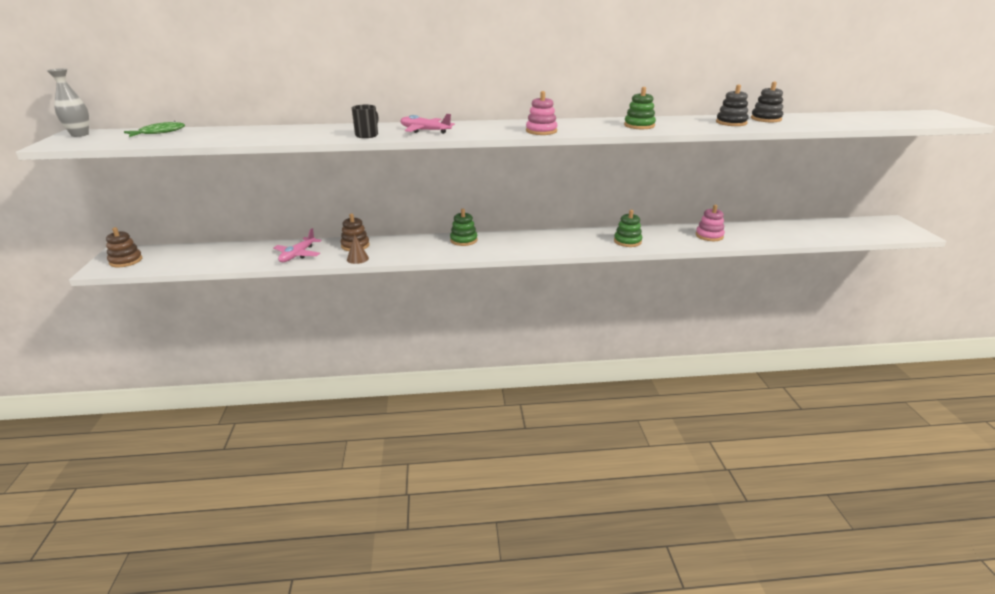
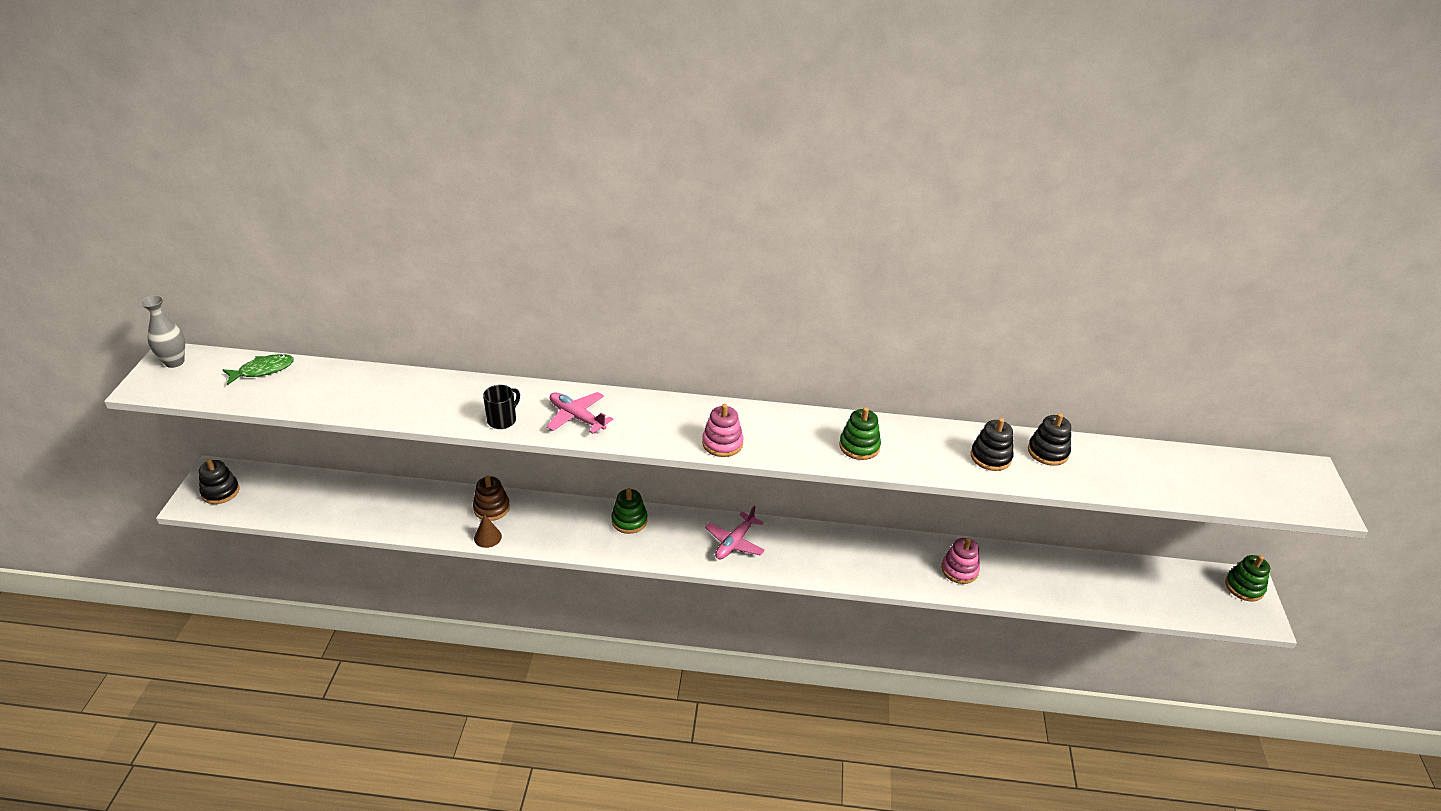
camera: 10 degrees right, 10 degrees up
(126, 261) = (220, 492): brown stacking toy -> black stacking toy
(298, 255) = (418, 516): pink plane -> pink plane (735, 542)
(627, 241) = (842, 562): green stacking toy -> green stacking toy (1244, 587)

